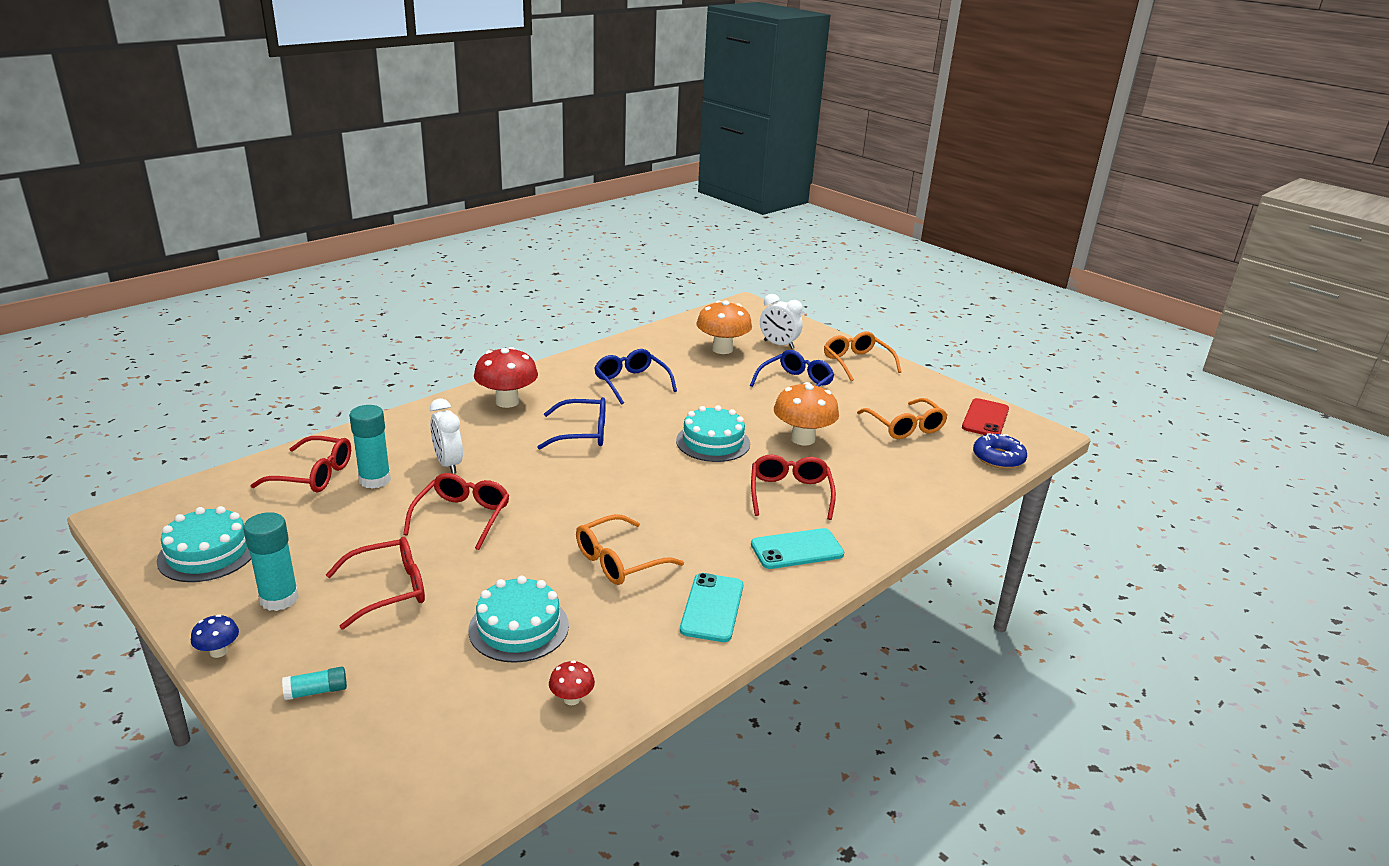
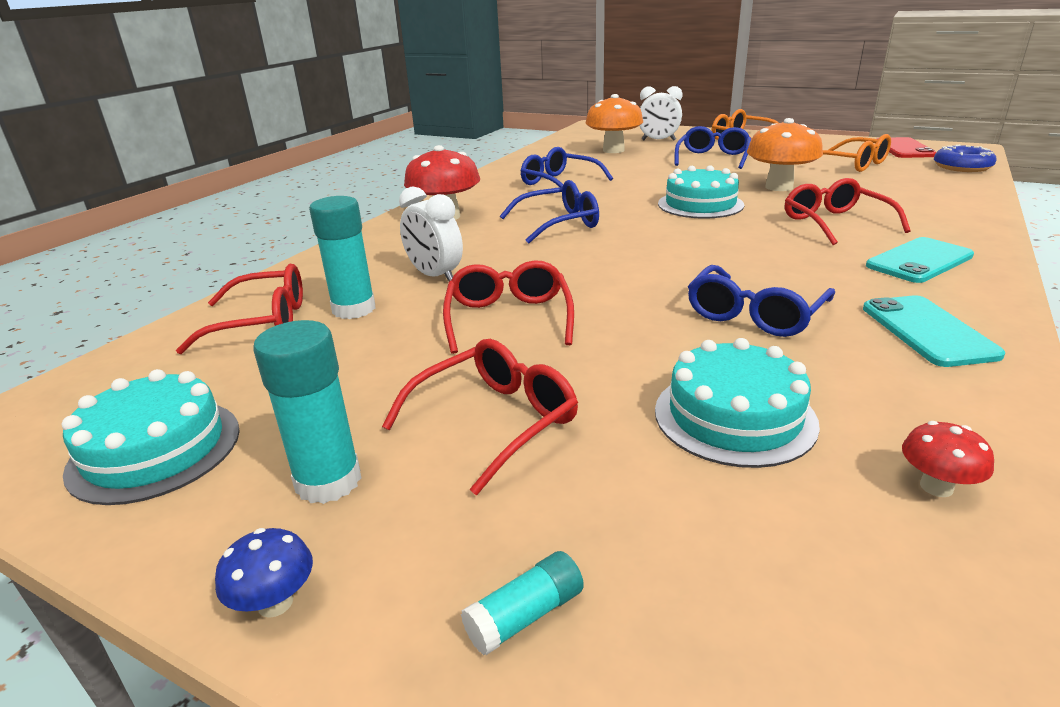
camera: 15 degrees left, 0 degrees up
(620, 560) = (755, 314): orange glasses -> blue glasses

